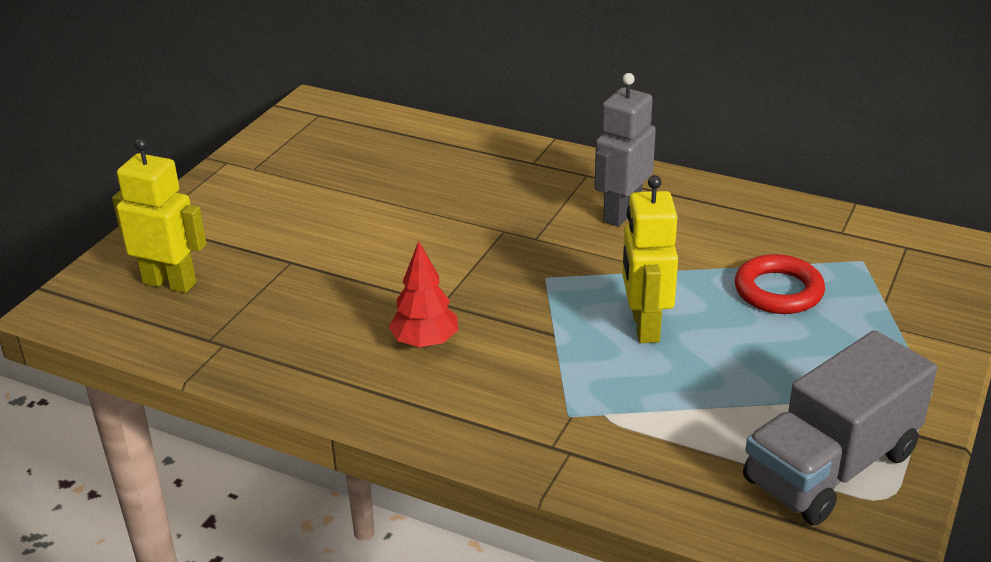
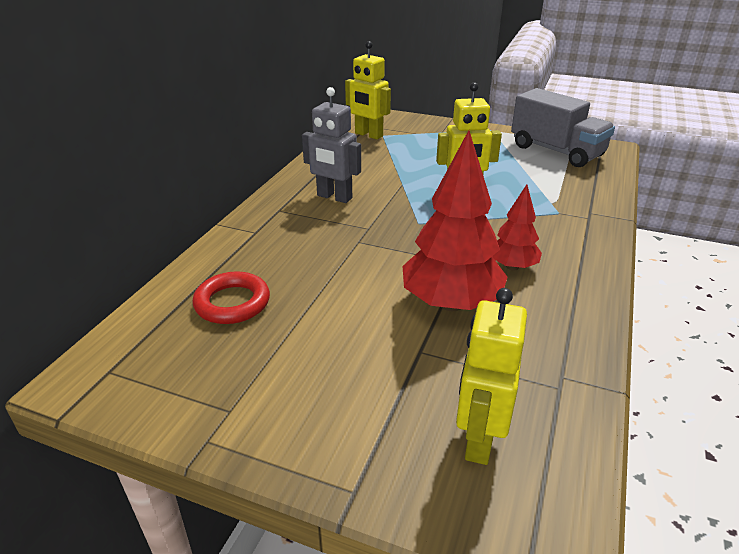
camera: 95 degrees left, 0 degrees up
(361, 287) = (451, 303): none -> red tree
(778, 291) = (416, 155): red ring -> red ring (232, 303)
(860, 246) = (368, 135): none -> yellow robot

